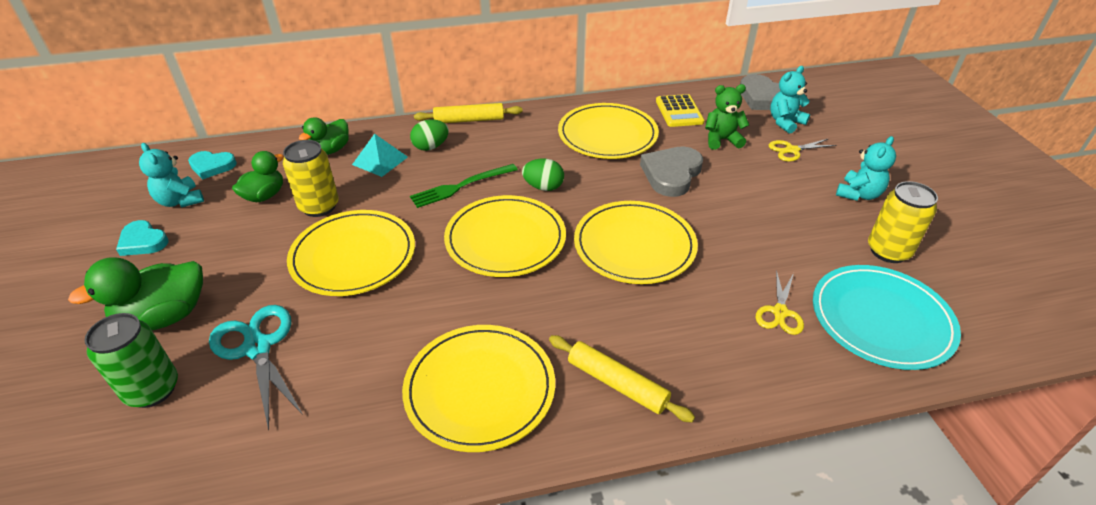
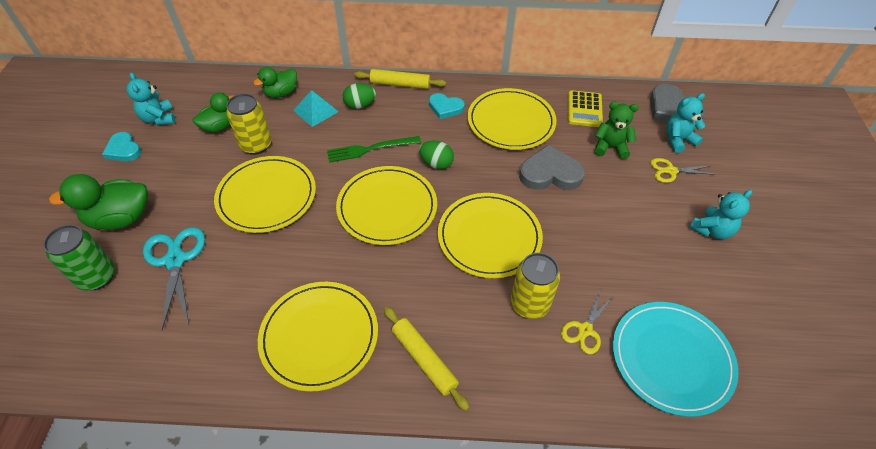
camera: 15 degrees right, 10 degrees up
(212, 166) = (190, 91): turquoise heart -> turquoise heart (445, 108)
(671, 174) = (550, 173): grey heart -> grey heart turned 45 degrees clockwise
(888, 251) = (711, 294): yellow can -> yellow can (529, 304)

